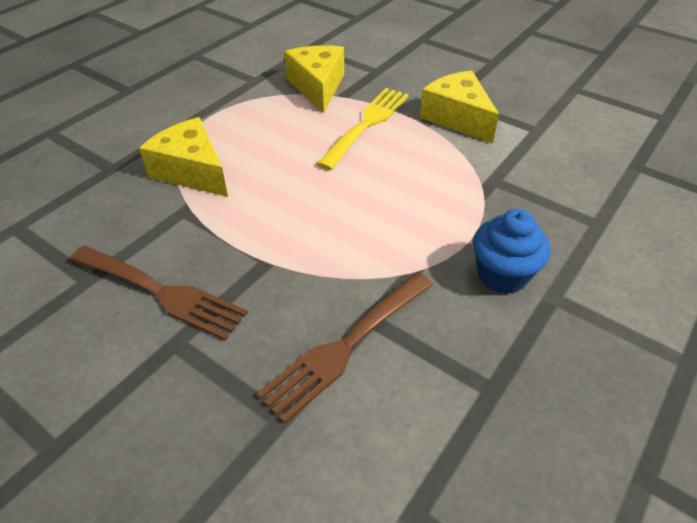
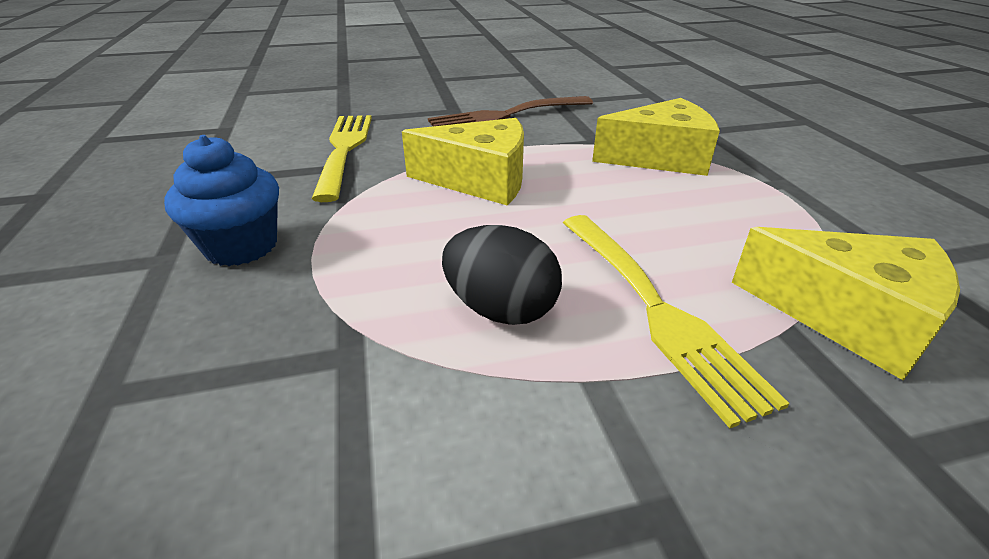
camera: 130 degrees right, 10 degrees down
(346, 345) = (344, 150): brown fork -> yellow fork
(419, 158) = (501, 309): none -> black egg
(457, 118) = (567, 451): yellow cheese -> yellow cheese (480, 180)

